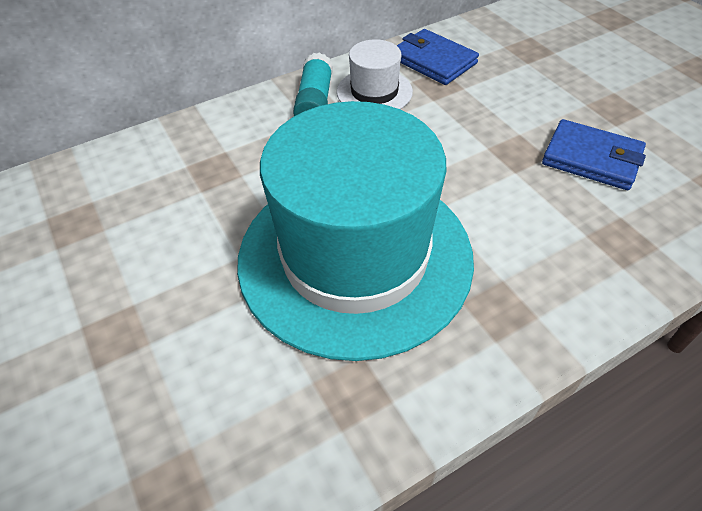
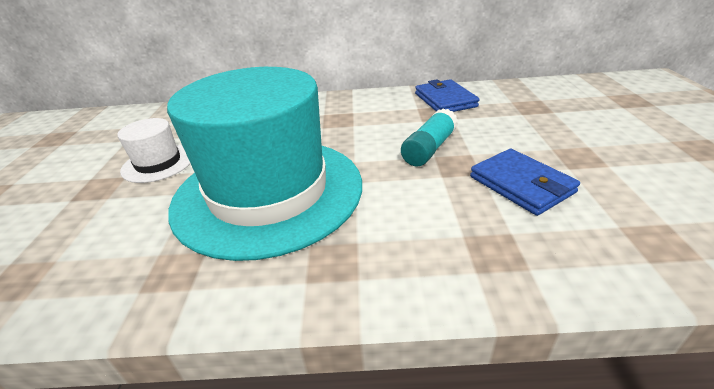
camera: 30 degrees right, 15 degrees down
(314, 102) = (339, 106): turquoise glue stick -> turquoise glue stick (429, 149)
(374, 92) = (384, 108): white hat -> white hat (158, 163)

